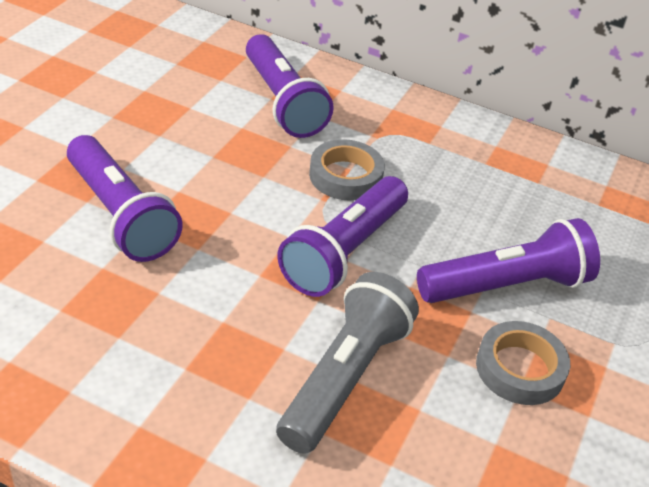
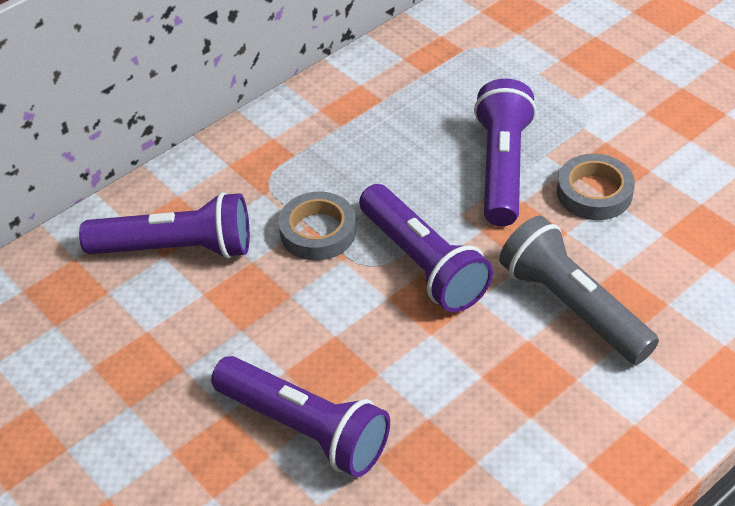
camera: 60 degrees left, 5 degrees up
(120, 215) = (305, 428): purple flashlight -> purple flashlight turned 45 degrees clockwise

